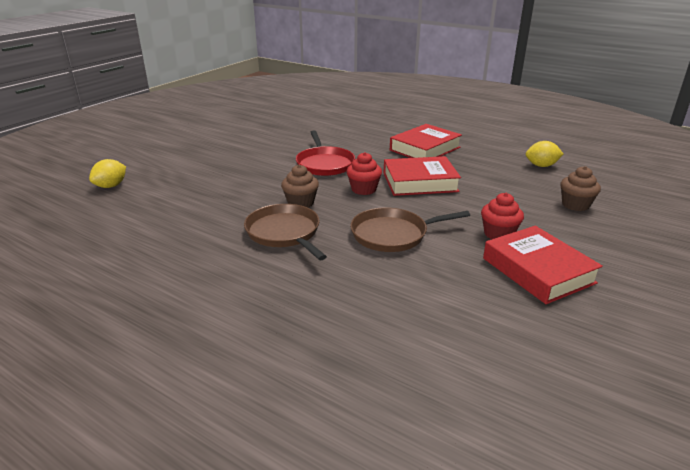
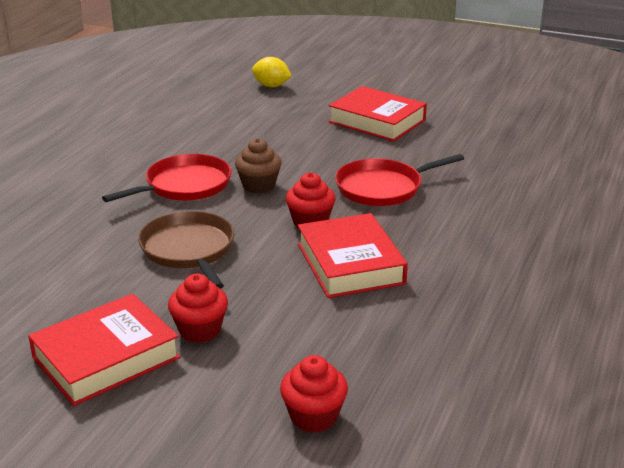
camera: 80 degrees right, 0 degrees up
(284, 233) = (184, 185): brown pan -> red pan
(425, 149) = (490, 264): red book -> red book (377, 121)
(541, 166) = (478, 393): yellow lemon -> none
(575, 205) = (314, 417): brown cupcake -> red cupcake

